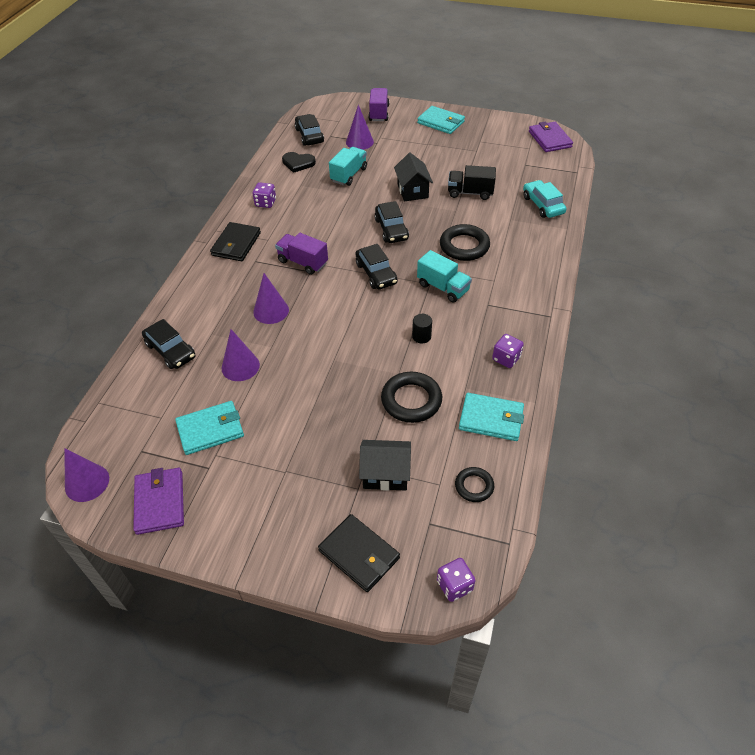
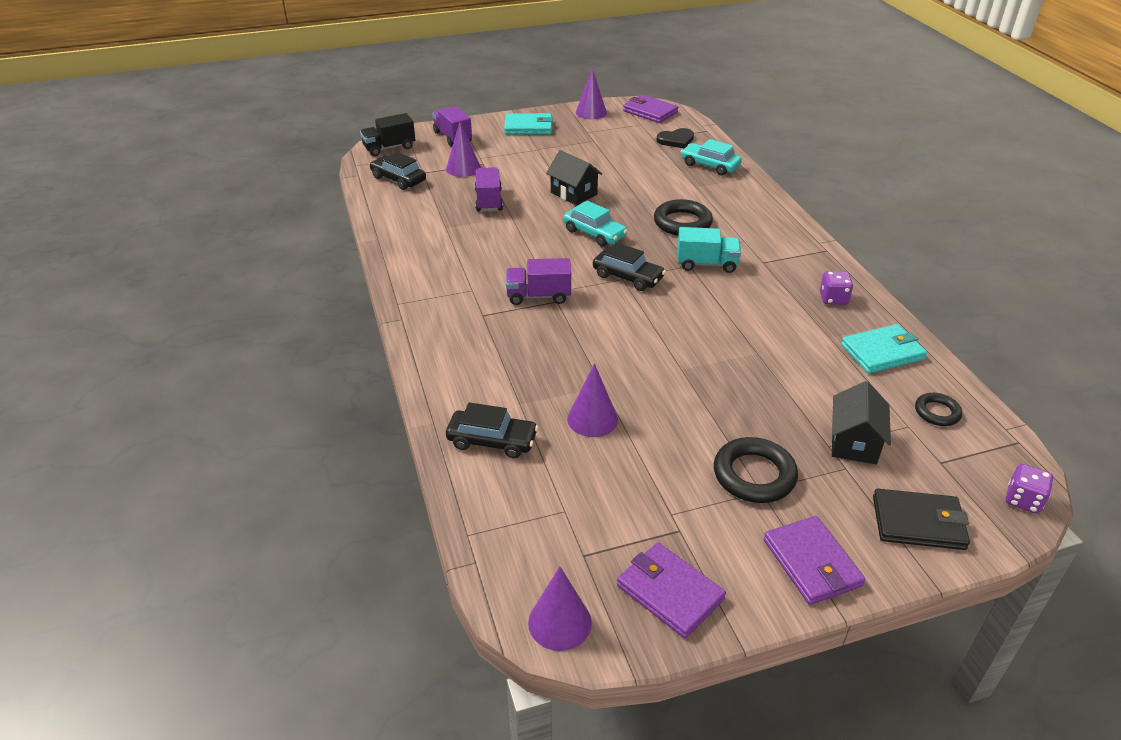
camera: 35 degrees left, 10 degrees down
(210, 429) = (636, 493): turquoise wallet -> none
(236, 244) = (440, 307): black wallet -> none
(259, 537) = (812, 563): none -> purple wallet
(265, 203) = (425, 257): purple dice -> none
(271, 311) = (560, 353): purple cone -> purple cone (591, 112)
(298, 163) = (417, 208): black heart -> black heart (676, 140)
(349, 175) = (489, 201): turquoise truck -> purple truck
(385, 474) = (854, 442): black house -> black house turned 45 degrees counterclockwise
(391, 229) = (594, 233): black car -> turquoise car
(411, 400) = (797, 369): black ring -> black ring (754, 475)
(421, 336) = (738, 312): black cylinder -> none
(470, 193) = (632, 177): black truck -> black truck (389, 148)

